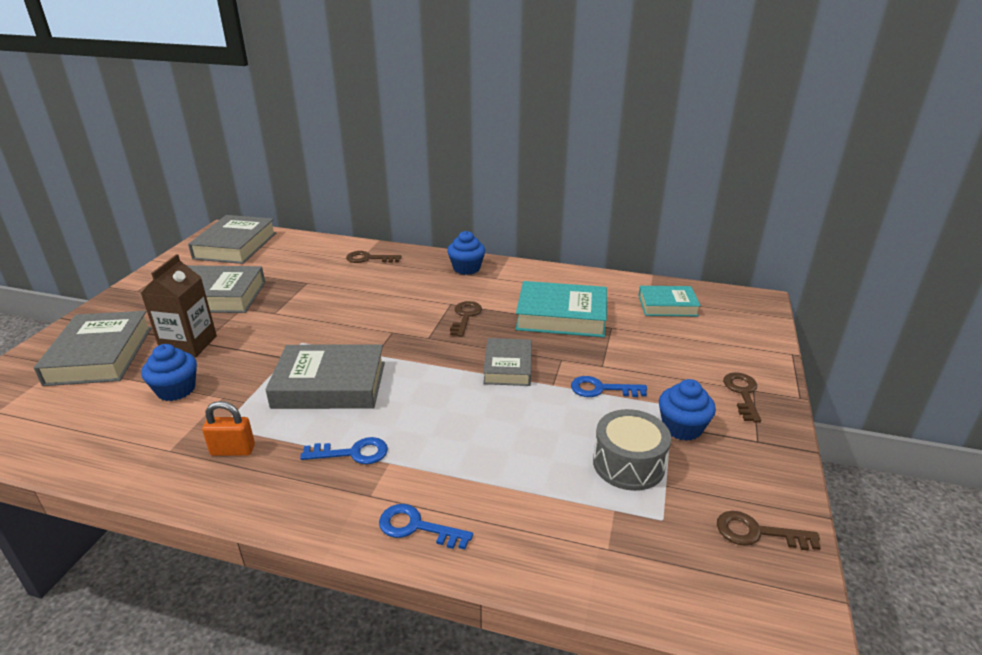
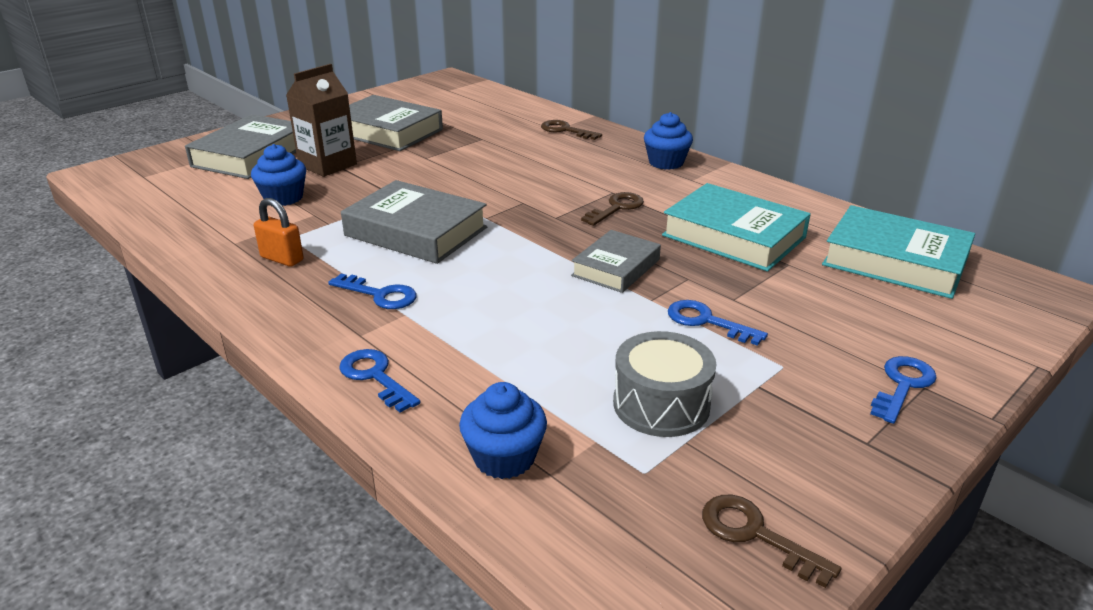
camera: 30 degrees right, 0 degrees up
(235, 246) = (446, 92): grey book -> none
(667, 305) = (895, 261): turquoise book -> turquoise book, size x1.60
(682, 427) = (772, 393): blue cupcake -> blue cupcake (504, 457)
(742, 393) = (902, 385): brown key -> blue key

